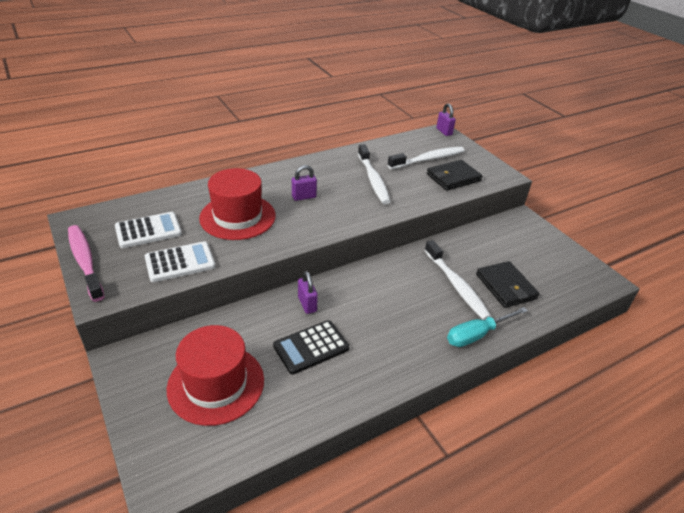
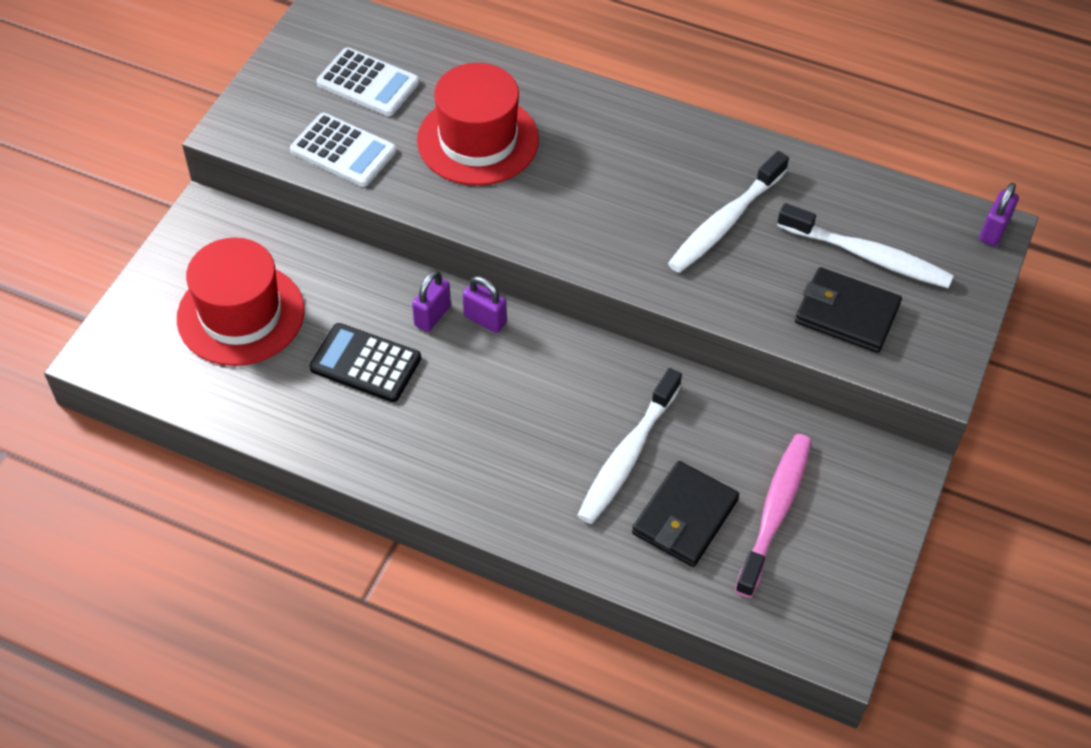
camera: 55 degrees right, 15 degrees up
(85, 261) = (269, 75): pink toothbrush -> pink toothbrush (775, 511)
(304, 197) = (593, 174): purple padlock -> purple padlock (485, 319)
(477, 335) = (545, 524): turquoise screwdriver -> none

